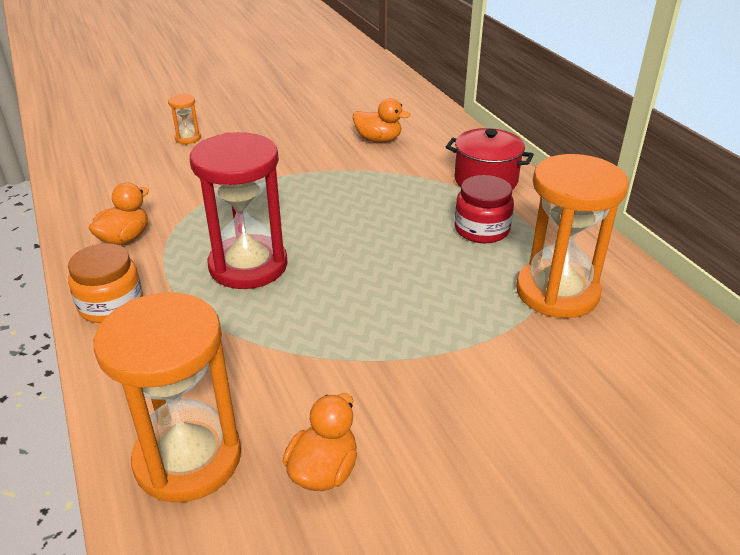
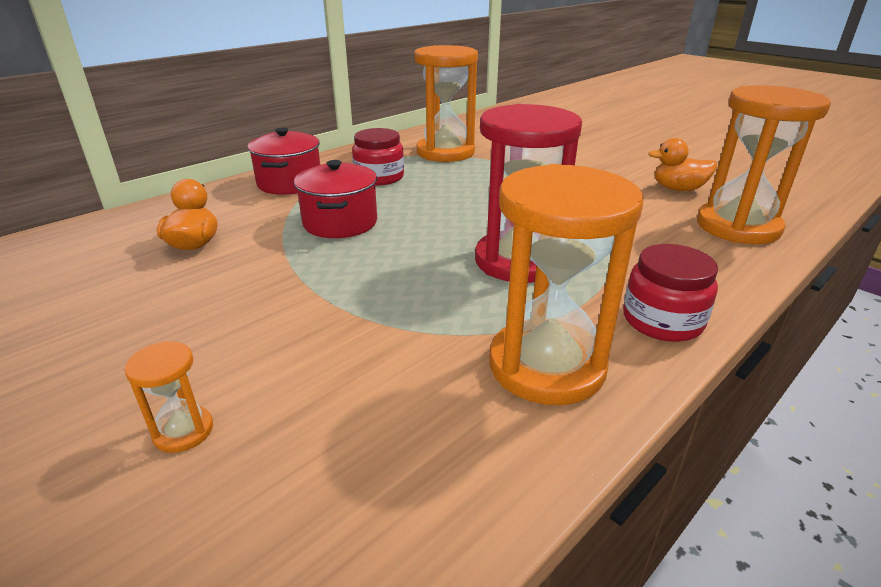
camera: 110 degrees left, 5 degrees down
(111, 305) = (662, 320): orange jar -> red jar
(124, 238) = (546, 366): orange duck -> orange hourglass
(379, 195) = (340, 223): none -> red pot

